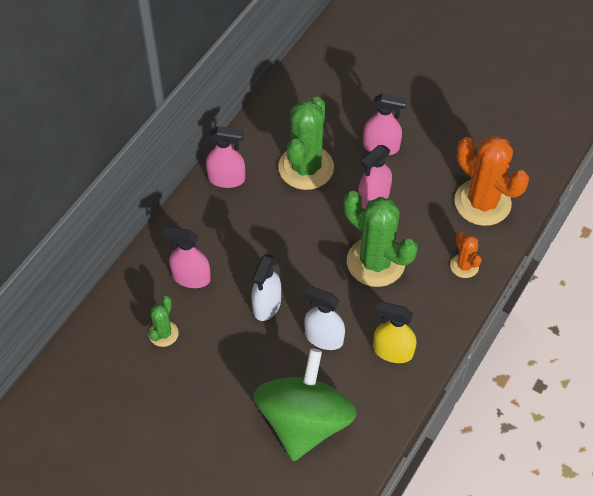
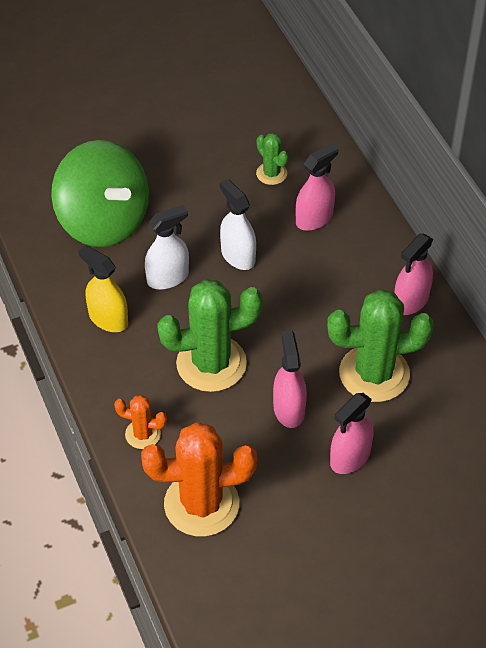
camera: 125 degrees right, 5 degrees down
(306, 167) = (374, 374): green cactus -> green cactus turned 60 degrees counterclockwise
(393, 351) = (108, 319): yellow spray bottle -> yellow spray bottle turned 105 degrees counterclockwise

